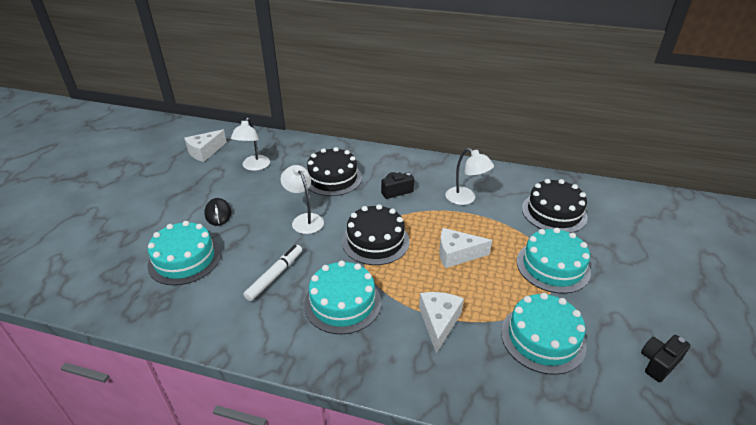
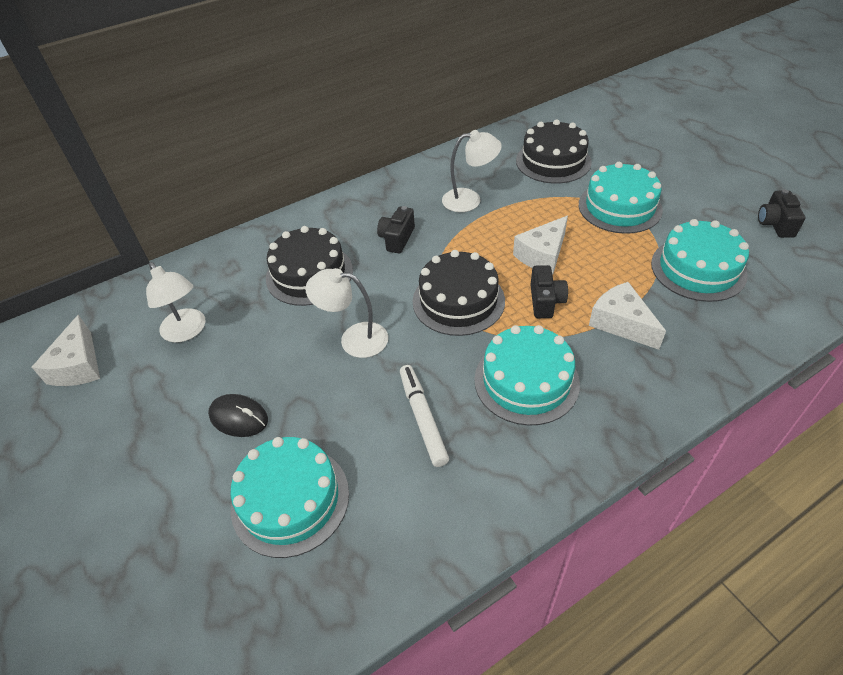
camera: 45 degrees left, 10 degrees up
(417, 277) = (545, 301): none -> black camera

